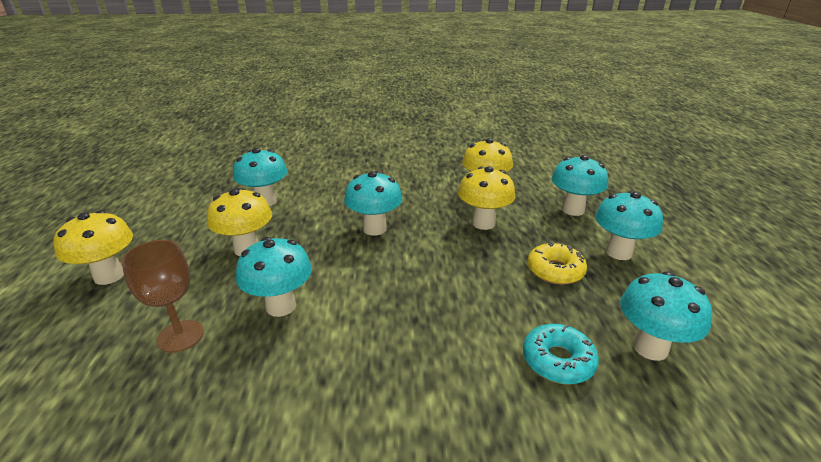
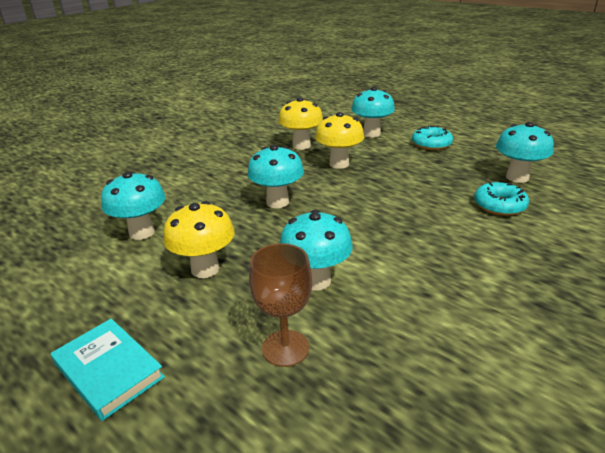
camera: 45 degrees left, 0 degrees up
(109, 276) = (109, 371): yellow mushroom -> turquoise book
(555, 270) = (422, 168): yellow donut -> none
(618, 252) = (431, 144): turquoise mushroom -> turquoise donut

